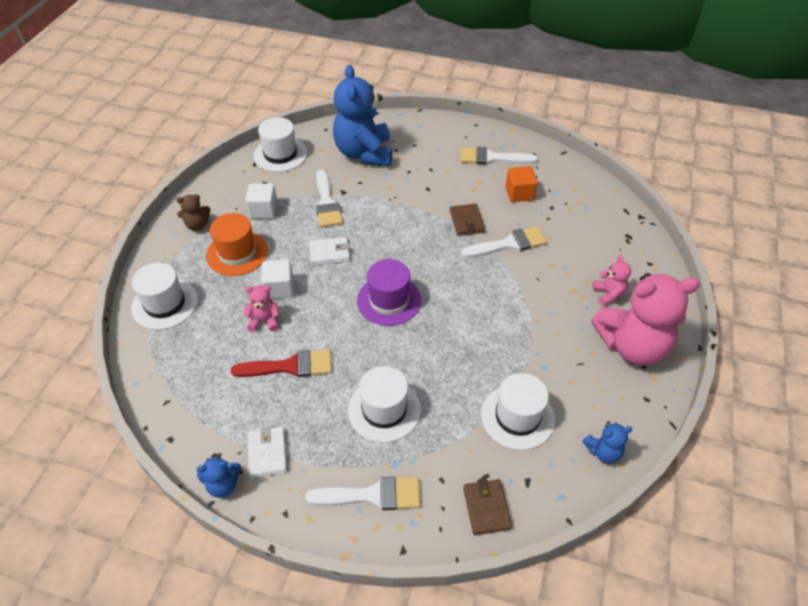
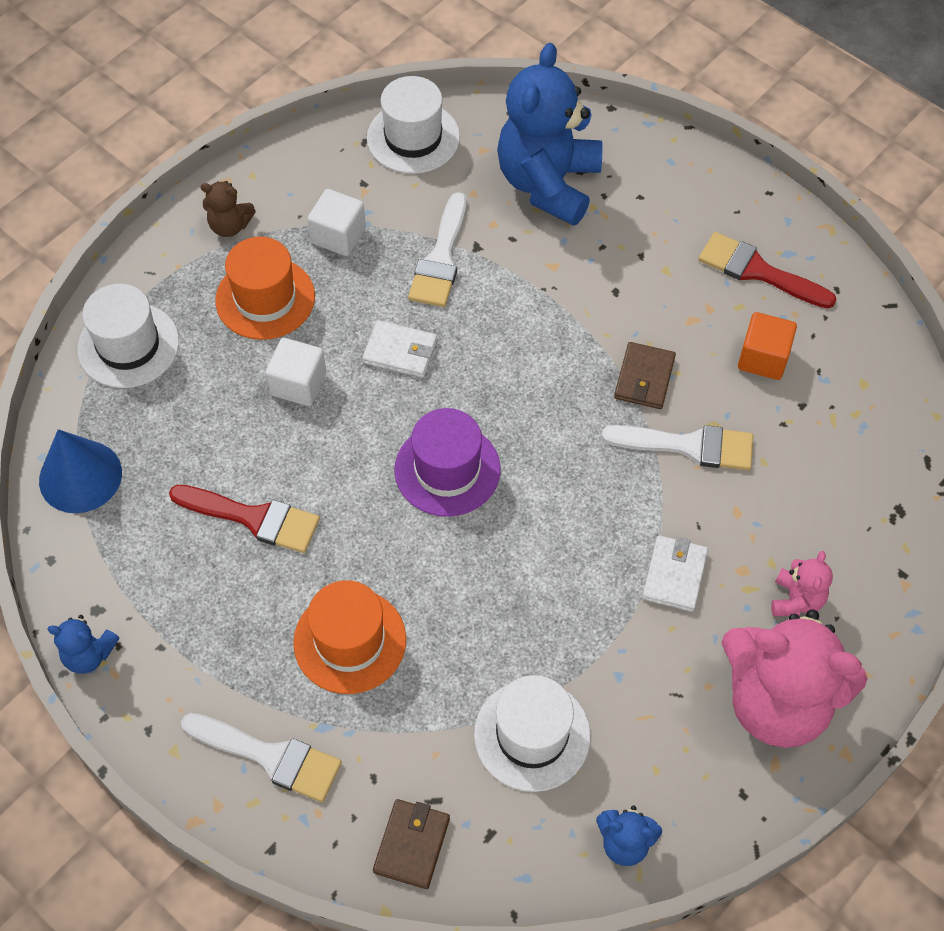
camera: 25 degrees right, 10 degrees up
(167, 384) = (80, 476): none -> blue cone
(264, 321) = (252, 430): pink teddy bear -> none
(267, 453) = (164, 635): white wallet -> white wallet (674, 575)
(384, 409) = (350, 641): white hat -> orange hat
(492, 158) = (758, 271): white brush -> red brush

